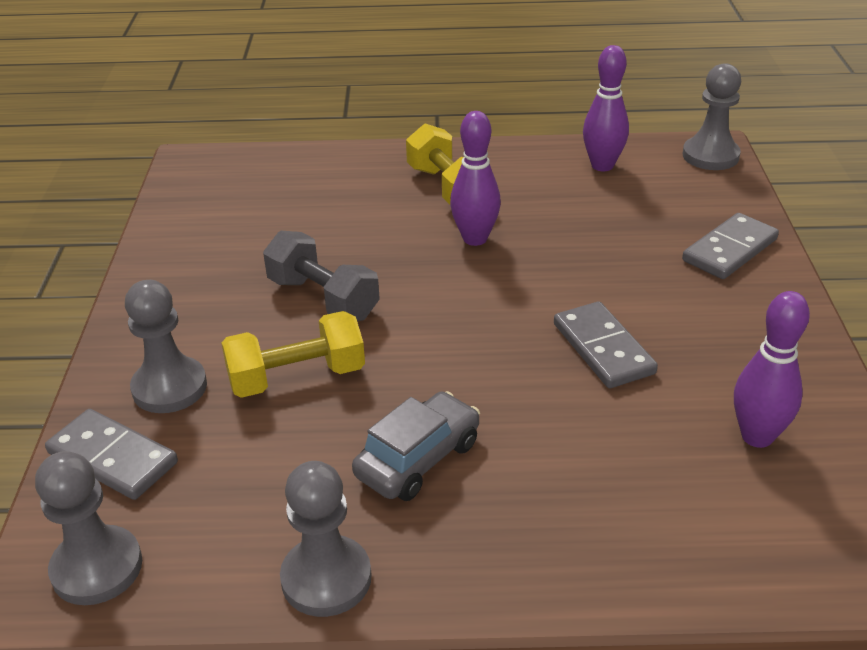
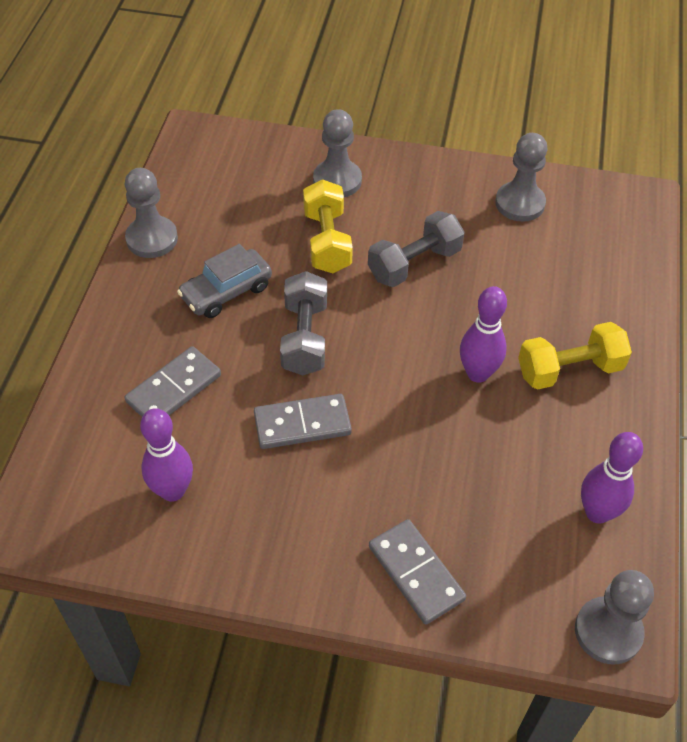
camera: 100 degrees right, 15 degrees up
(97, 568) = (199, 152): grey pawn -> grey pawn (520, 203)
(112, 458) = (281, 156): grey domino -> grey domino (174, 388)
(418, 459) = (226, 292): grey car -> grey car turned 90 degrees clockwise
(473, 369) = (305, 337): none -> grey dumbbell

